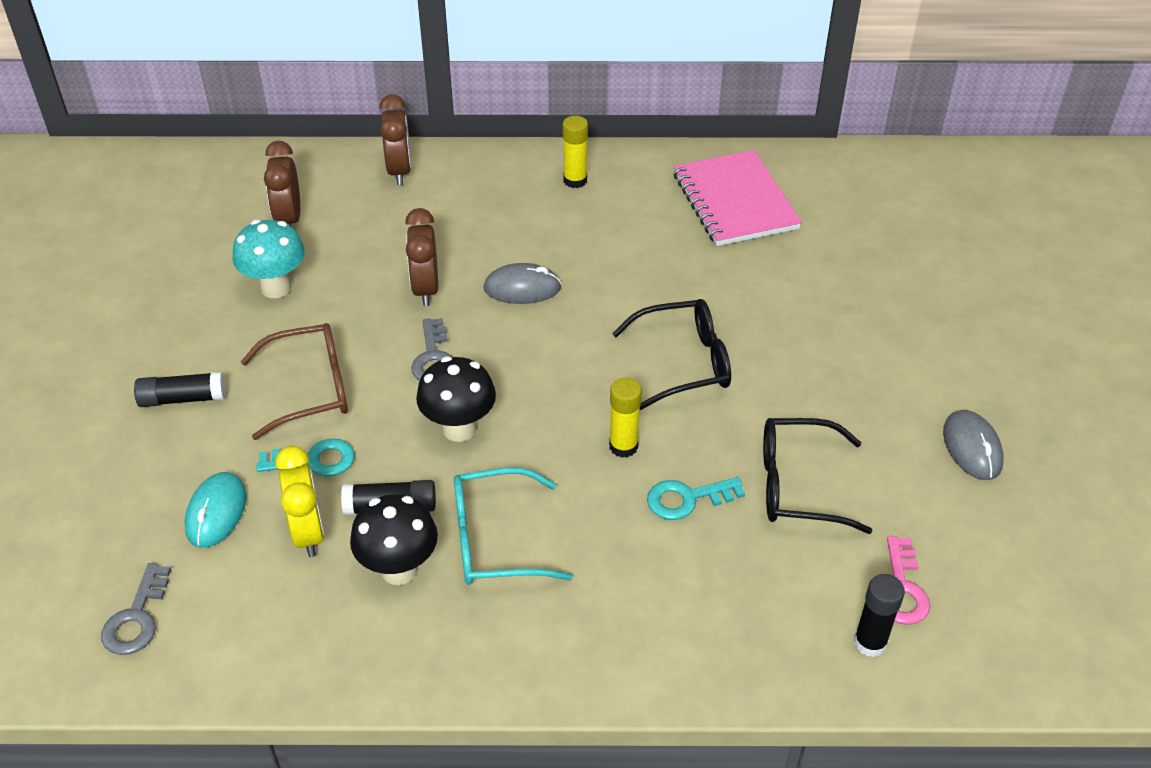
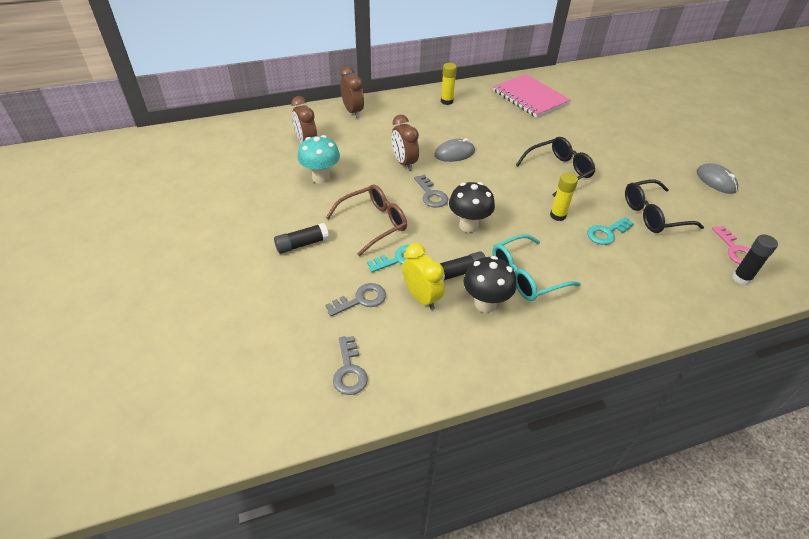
camera: 20 degrees left, 0 degrees up
(216, 512) = (361, 300): turquoise mouse -> grey key

